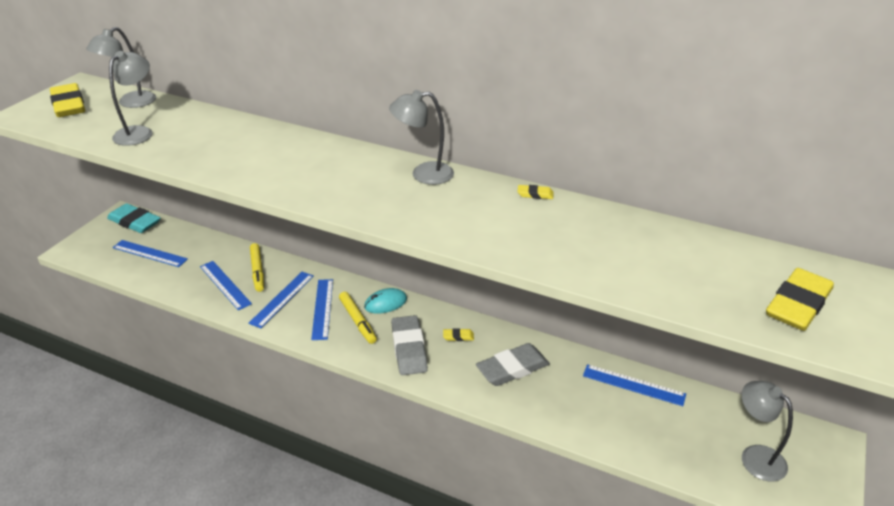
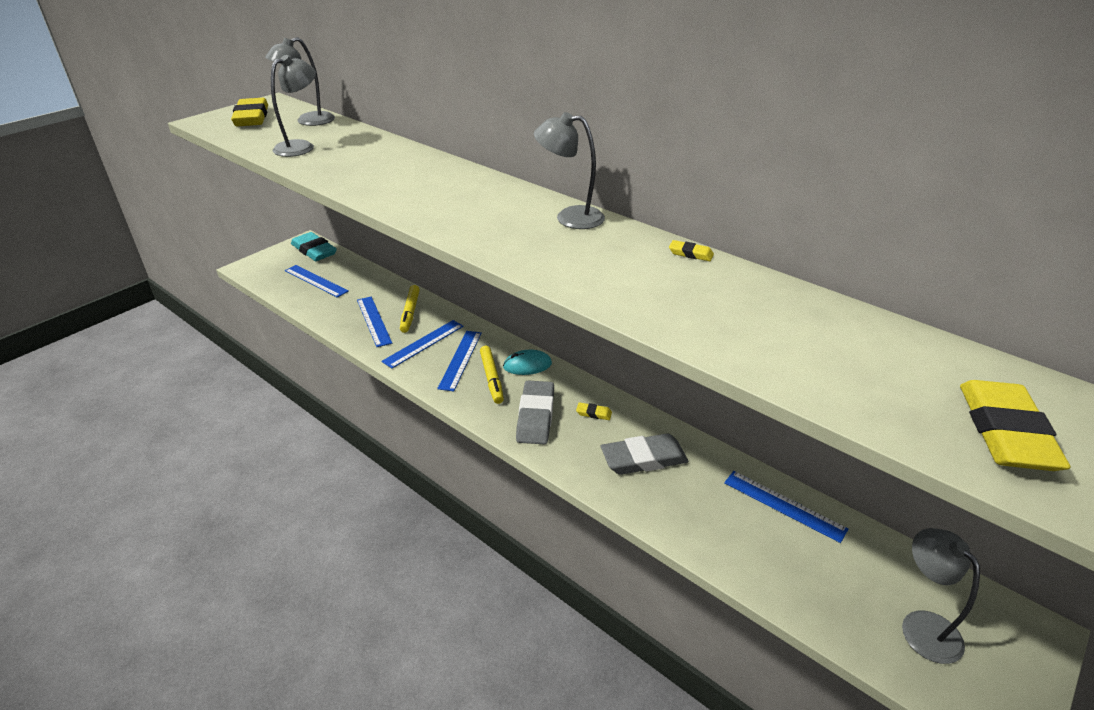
camera: 15 degrees right, 0 degrees up
(798, 304) = (1005, 432): yellow eraser -> yellow eraser turned 45 degrees counterclockwise

